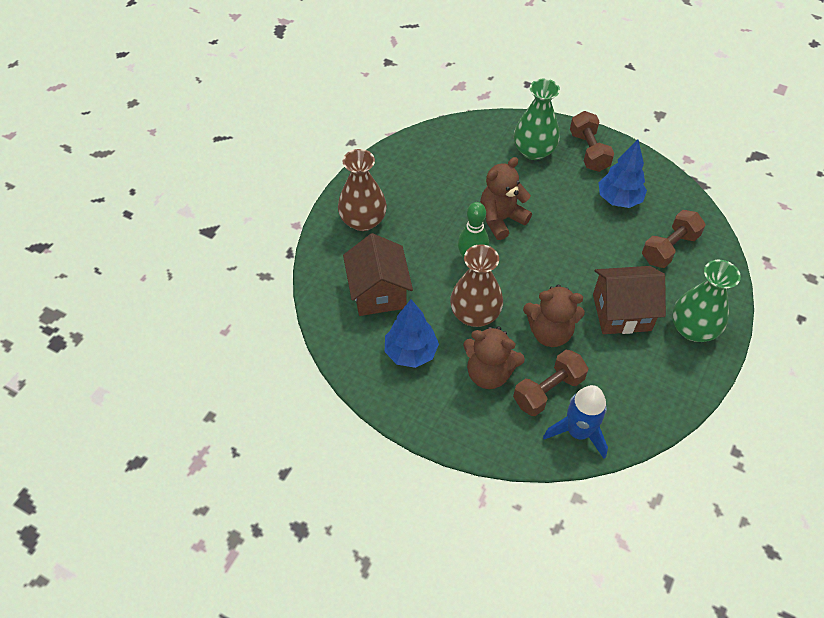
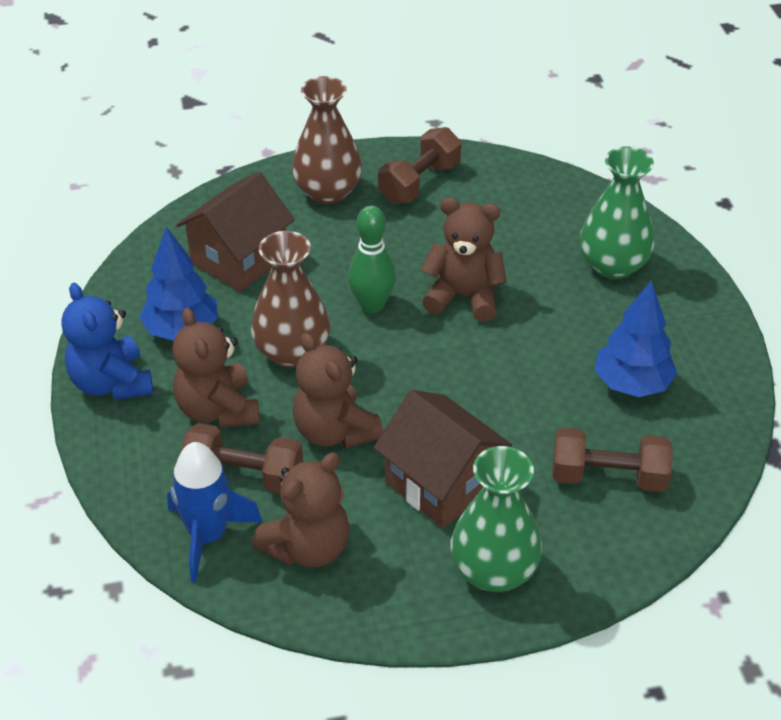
camera: 50 degrees right, 10 degrees down
(423, 410) = (112, 383): none -> blue teddy bear
(588, 151) = (679, 313): brown dumbbell -> brown dumbbell (419, 183)
(620, 393) = (308, 547): none -> brown teddy bear

